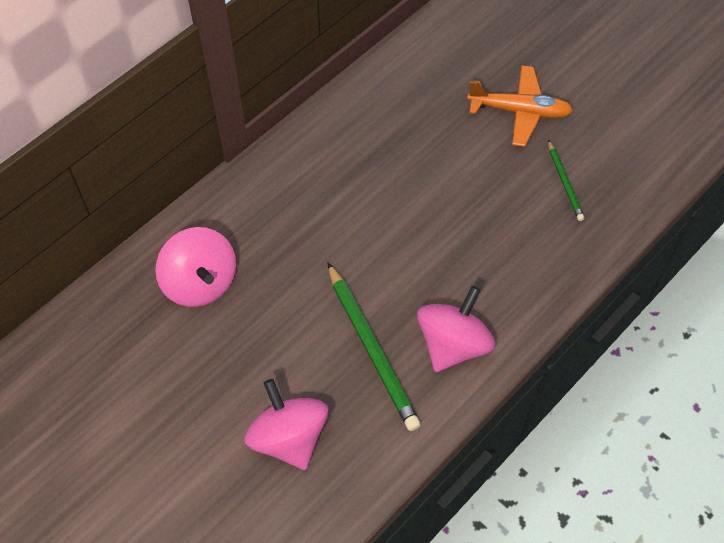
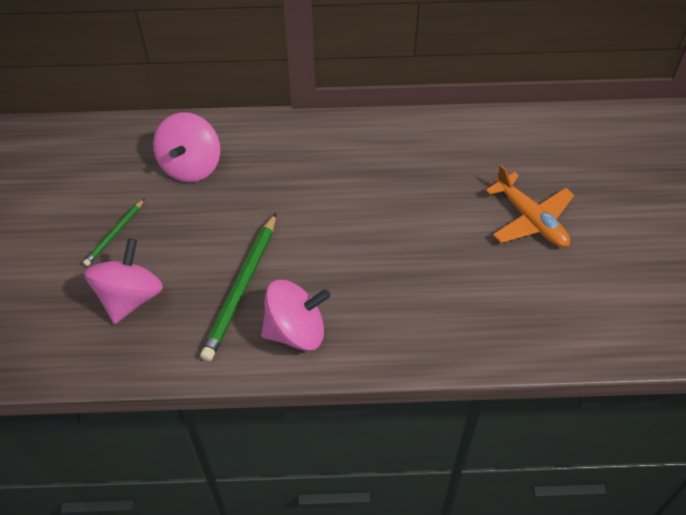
camera: 45 degrees right, 5 degrees down
(564, 182) = (506, 292): green pencil -> green pencil (115, 234)

